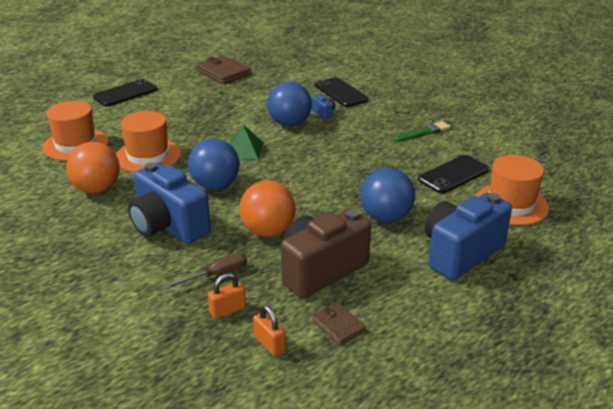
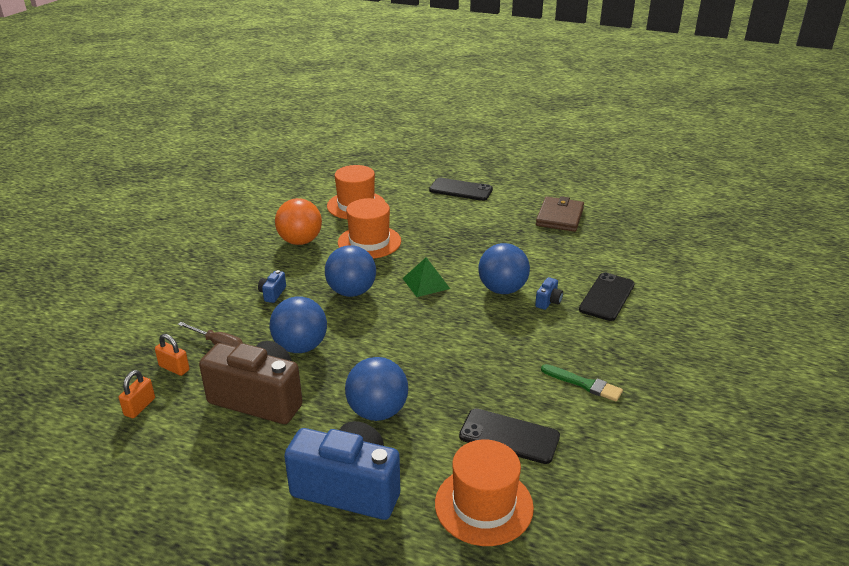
camera: 60 degrees right, 0 degrees up
(168, 226) = (272, 294): blue camera -> blue camera, size x0.40
(268, 231) = (301, 347): orange ball -> blue ball
(339, 326) = (181, 439): brown wallet -> none

